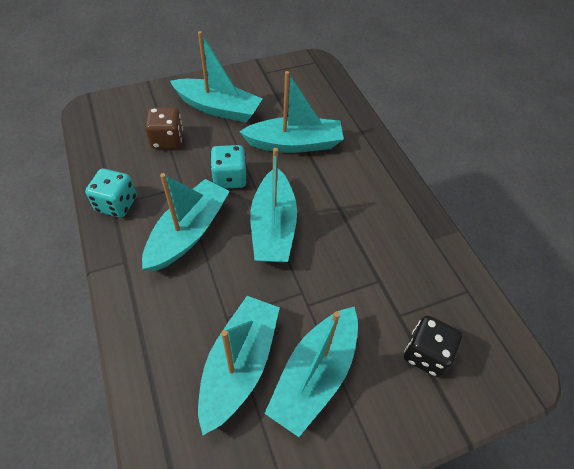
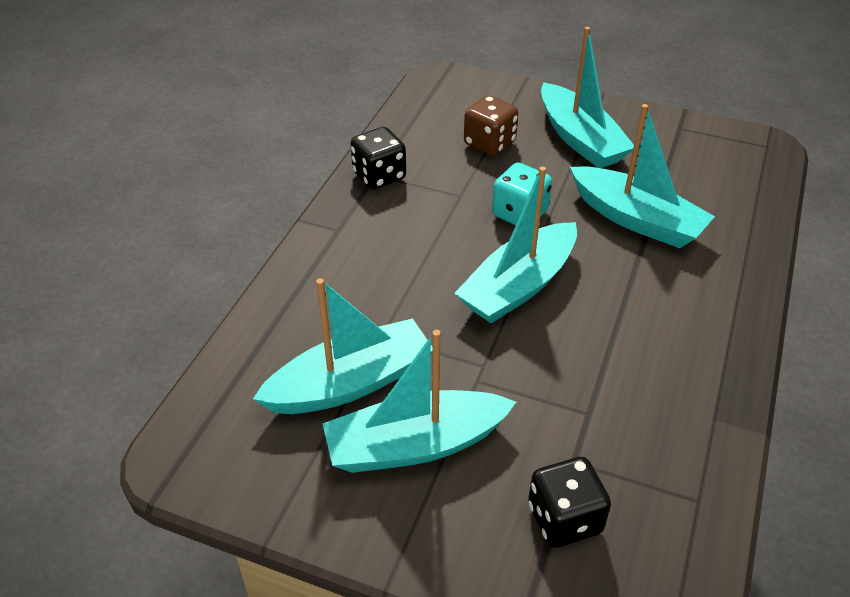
camera: 45 degrees right, 10 degrees down
(116, 204) = (379, 176): turquoise dice -> black dice
(188, 232) = (422, 239): turquoise boat -> none

